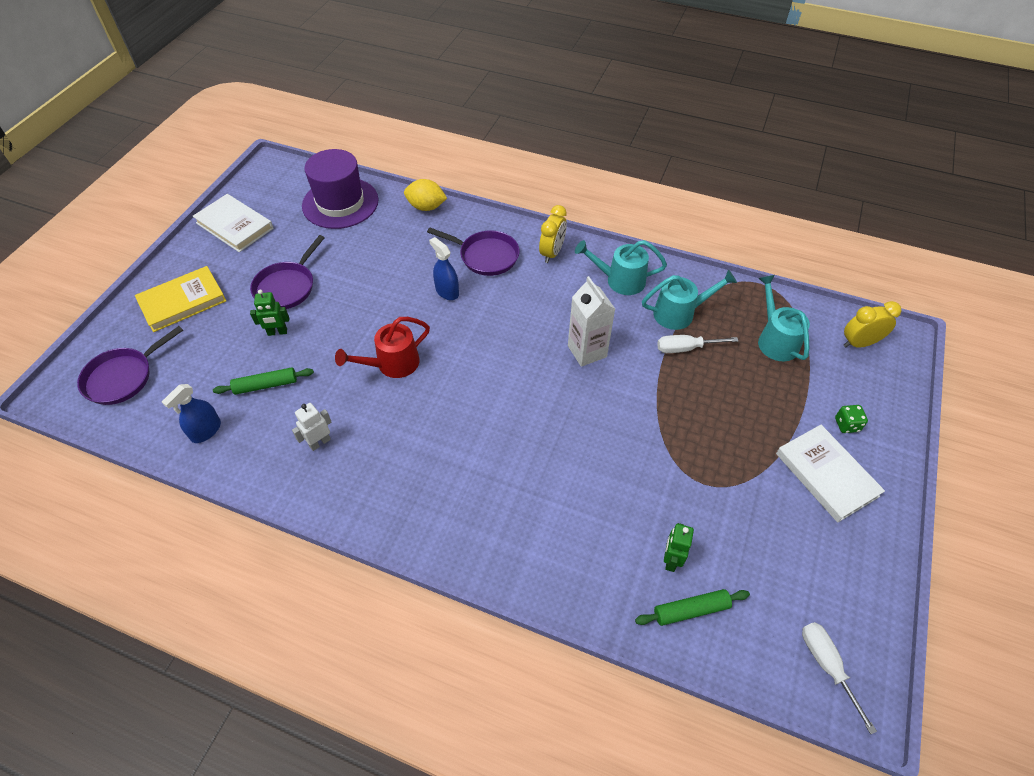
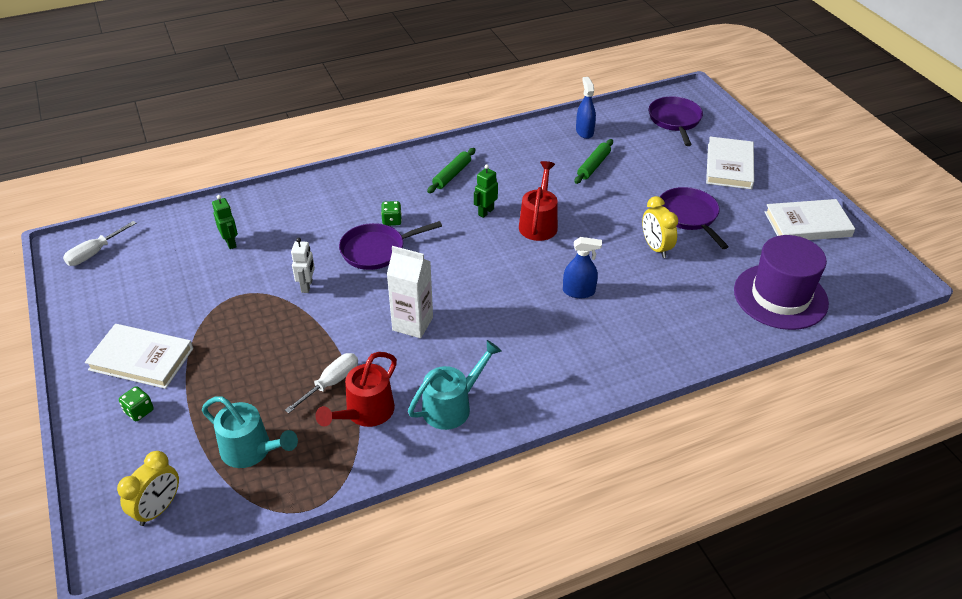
camera: 135 degrees right, 10 degrees down
(183, 301) = (729, 166): yellow book -> white book
(277, 332) = (641, 191): green robot -> green robot (486, 212)
(319, 442) = (515, 165): white robot -> white robot (307, 286)
(426, 207) = (713, 347): yellow lemon -> none
(485, 256) = (594, 341): purple pan -> purple pan (376, 250)
(500, 464) = (392, 221): none -> green dice
(552, 253) = (544, 387): yellow clock -> yellow clock (655, 248)
(680, 313) = (365, 413): turquoise watering can -> red watering can
(691, 610) = (200, 229): green rolling pin -> green rolling pin (452, 175)
(827, 666) = (95, 253): white screwdriver -> white screwdriver turned 105 degrees clockwise

